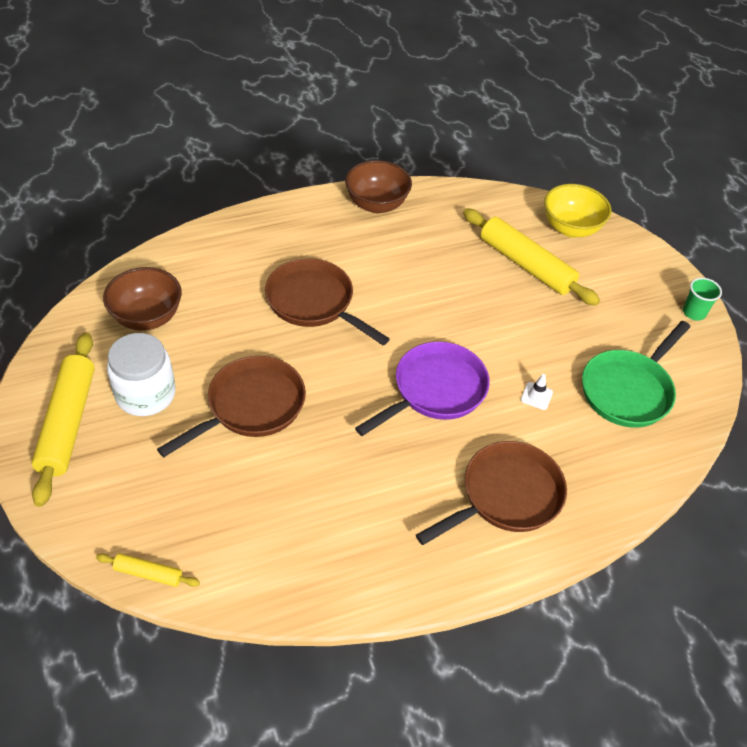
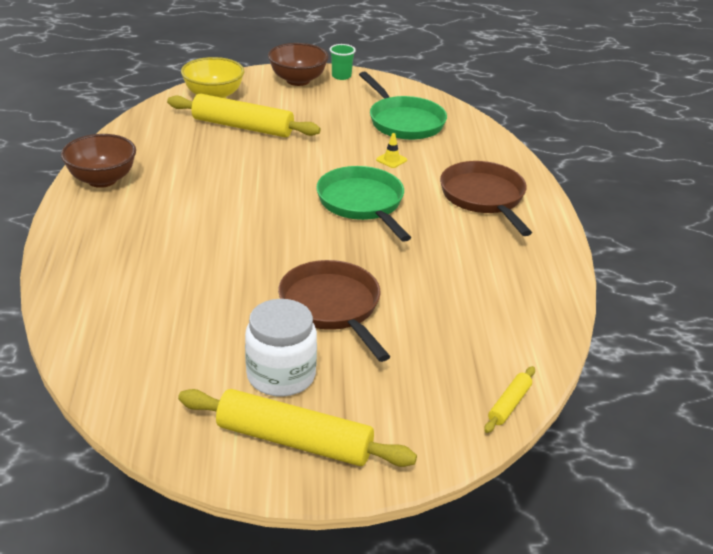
camera: 70 degrees left, 15 degrees down
(147, 317) = (164, 358): brown bowl -> brown bowl (298, 80)
(314, 302) = (215, 244): brown pan -> none
(435, 390) = (362, 204): purple pan -> green pan
(526, 265) = (243, 126): yellow rolling pin -> yellow rolling pin turned 45 degrees clockwise
(536, 396) = (391, 160): white traffic cone -> yellow traffic cone

